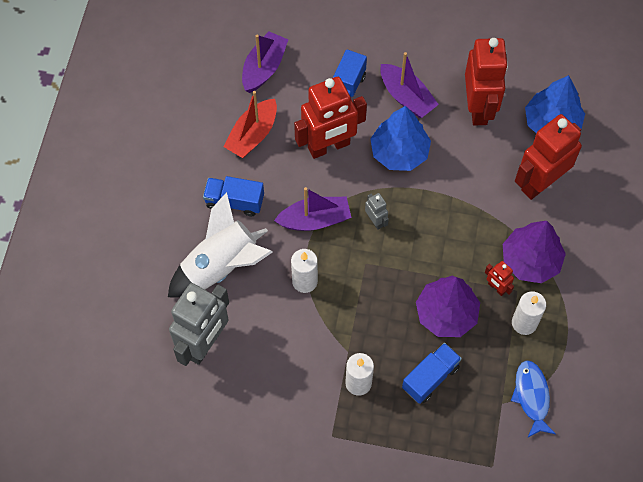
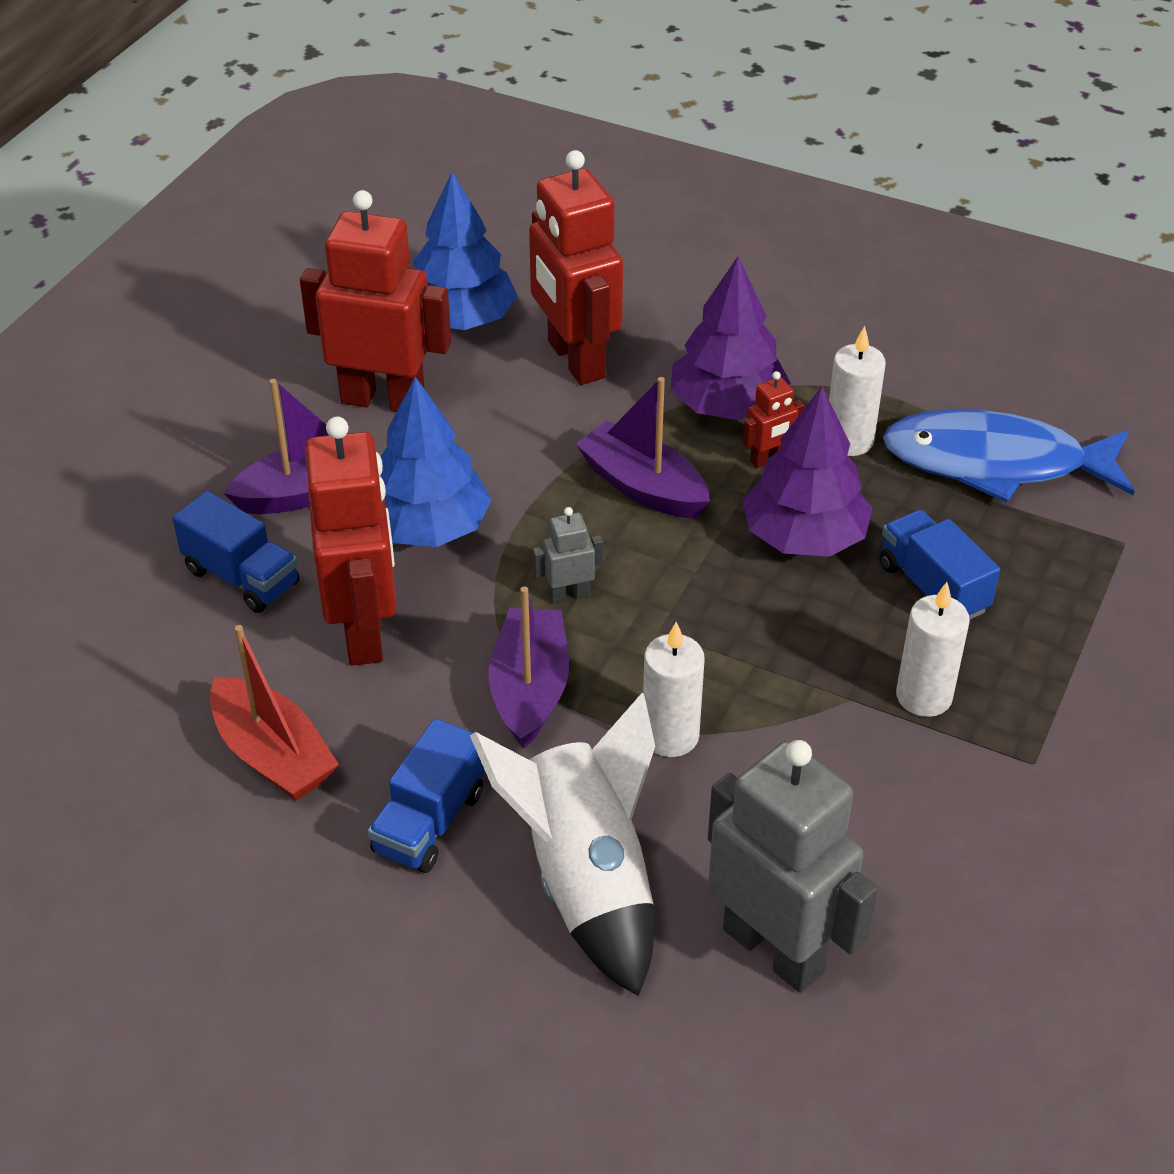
camera: 75 degrees left, 20 degrees down
(264, 68) = (110, 700): purple boat -> purple boat (643, 486)
(531, 397) = (995, 463): blue fish -> blue fish, size x1.67

